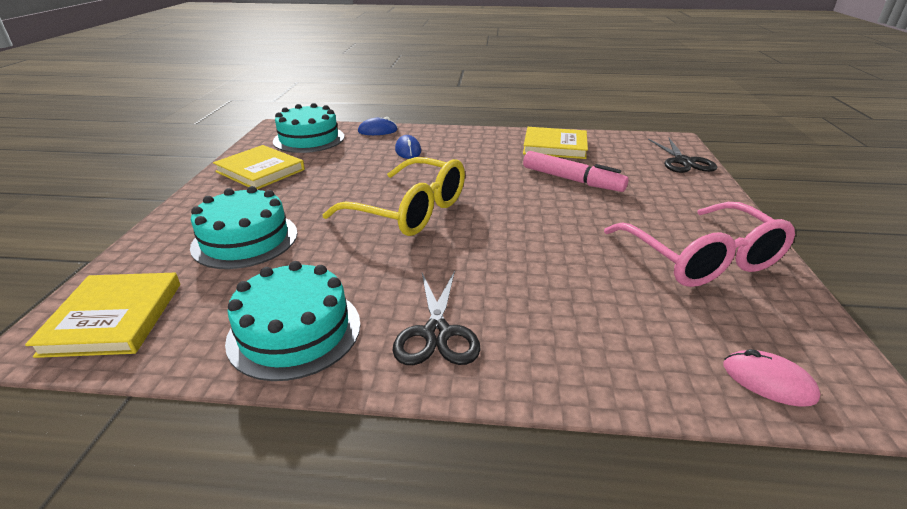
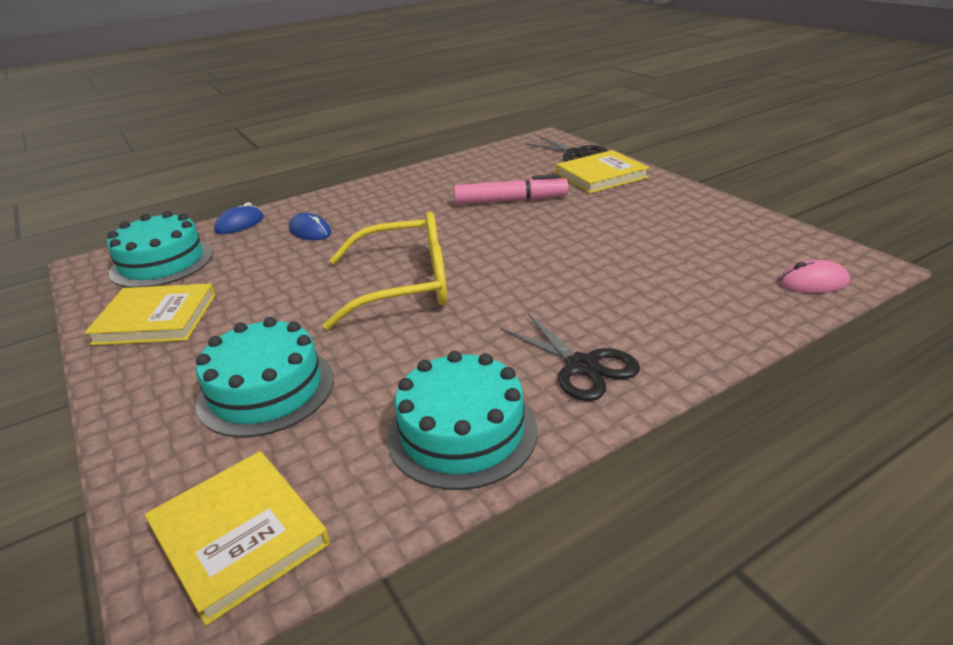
camera: 35 degrees left, 0 degrees up
(555, 146) = (453, 176): yellow book -> yellow book (601, 176)
(700, 258) = (681, 223): pink glasses -> none

